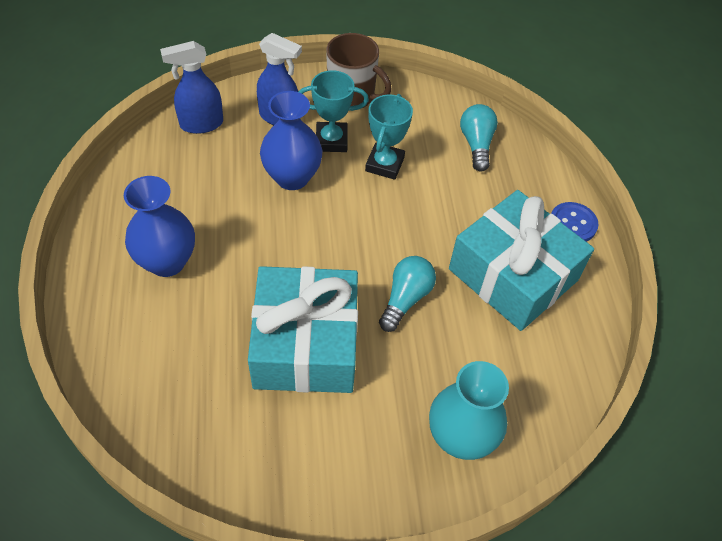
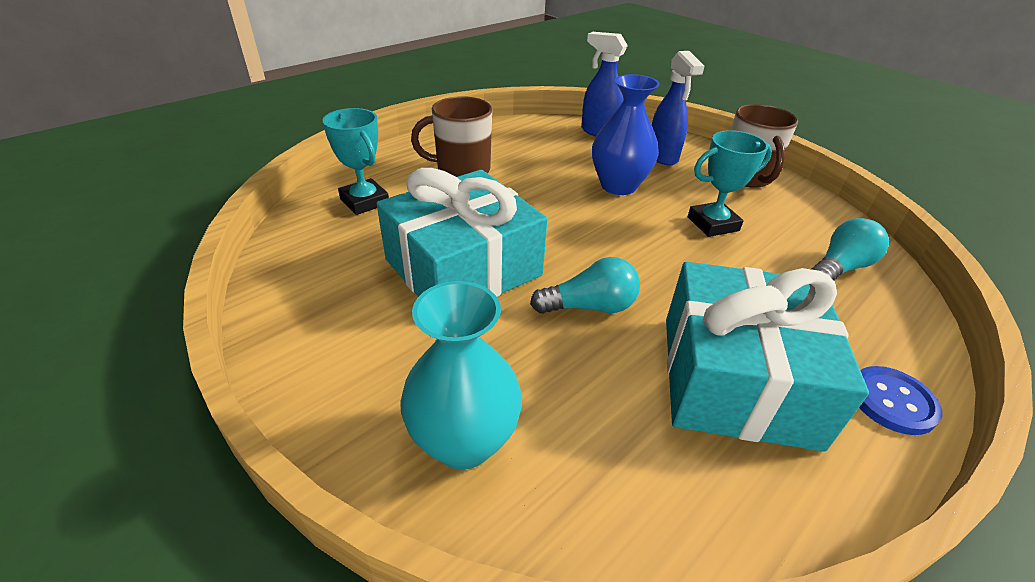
camera: 55 degrees right, 15 degrees down
(167, 262) = (461, 170): blue vase -> brown mug
(331, 140) = (685, 187): turquoise trophy -> turquoise trophy (364, 201)

